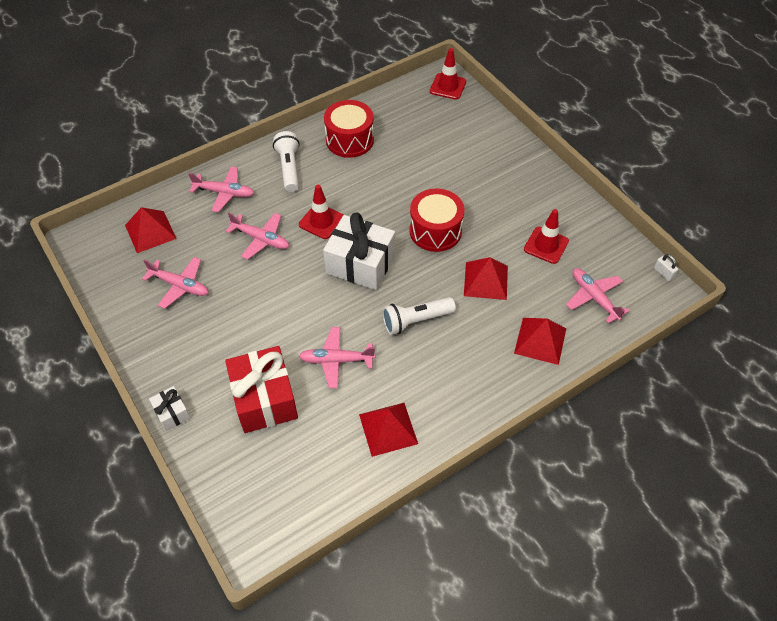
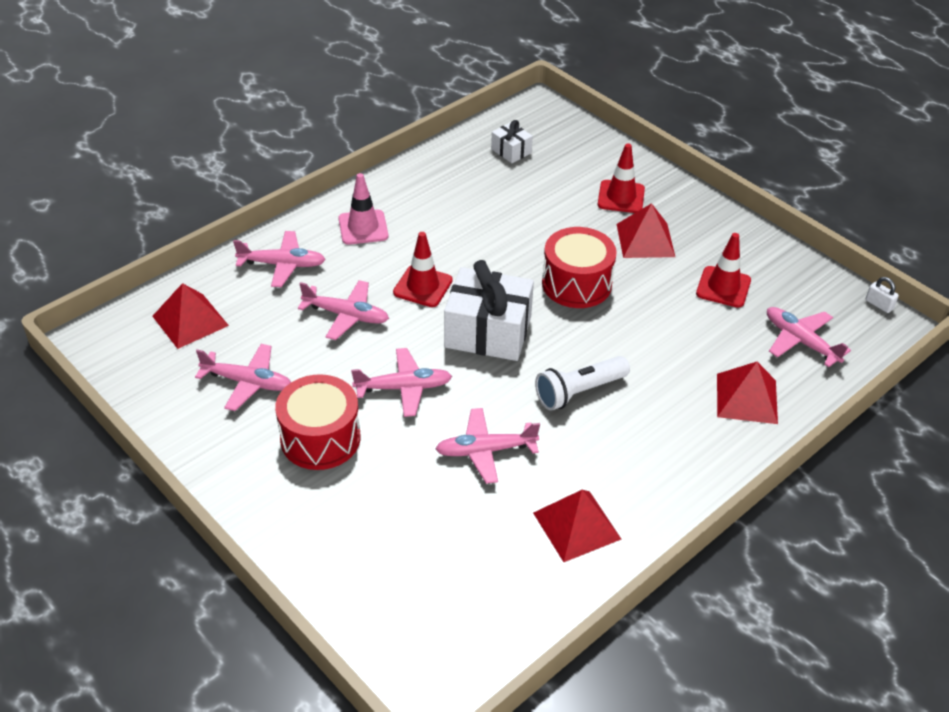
camera: 10 degrees left, 10 degrees down
(172, 413) = (274, 541): white gift -> white gift (511, 151)
(264, 399) = (399, 509): red gift -> none
(289, 168) = (363, 227): white flashlight -> pink traffic cone
(289, 303) = (404, 388): none -> pink plane
(349, 140) = (436, 188): red drum -> red drum (320, 438)
(448, 86) = (548, 116): red traffic cone -> red traffic cone (621, 197)
(485, 280) = (657, 335): red pyramid -> red pyramid (645, 240)

